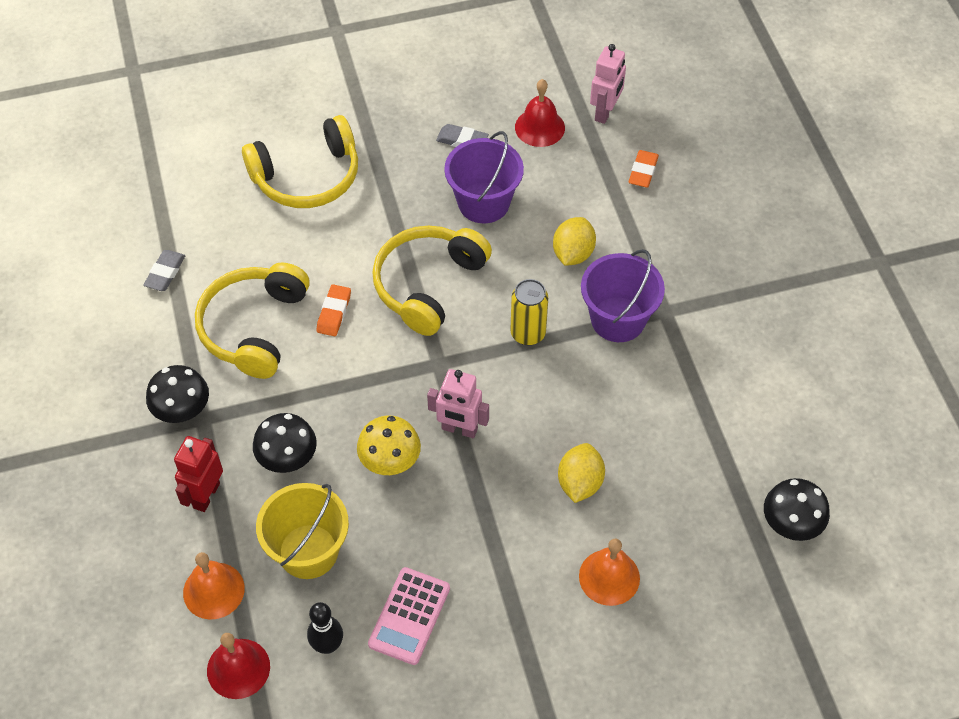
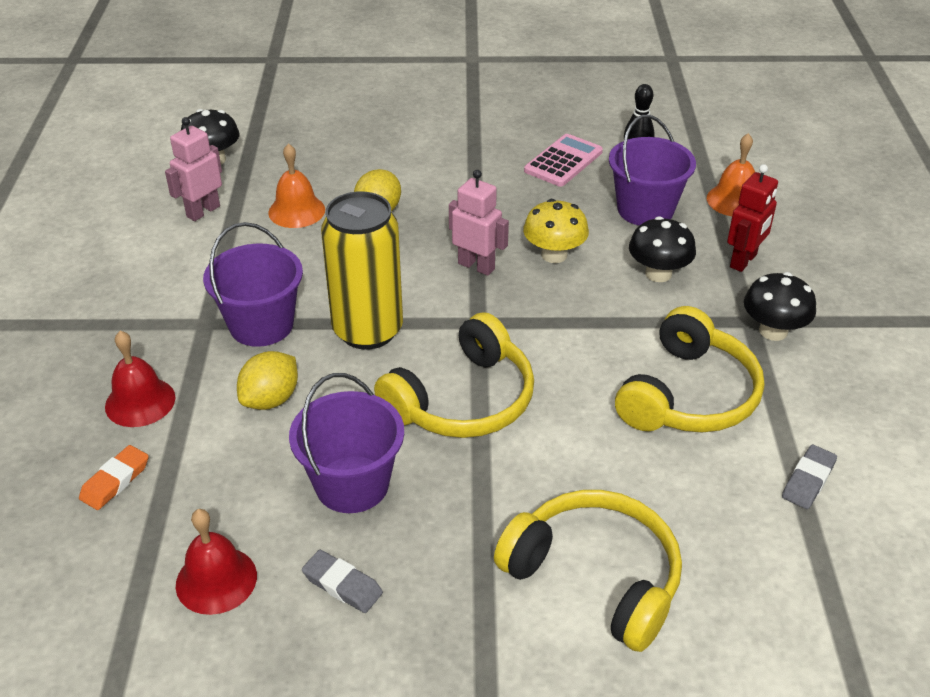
camera: 165 degrees left, 15 degrees down
(238, 668) = (712, 157): red bell -> red bell (140, 402)
(307, 177) = (595, 577): yellow headphones -> yellow headphones turned 45 degrees clockwise
(308, 551) = (645, 210): yellow bucket -> purple bucket
(334, 313) = (587, 392): orange eraser -> none
(528, 333) = (368, 330): yellow can -> yellow can, size x1.72
(605, 112) = (104, 583): pink robot -> pink robot (203, 211)
(609, 577) = (386, 156): orange bell -> orange bell (296, 211)

